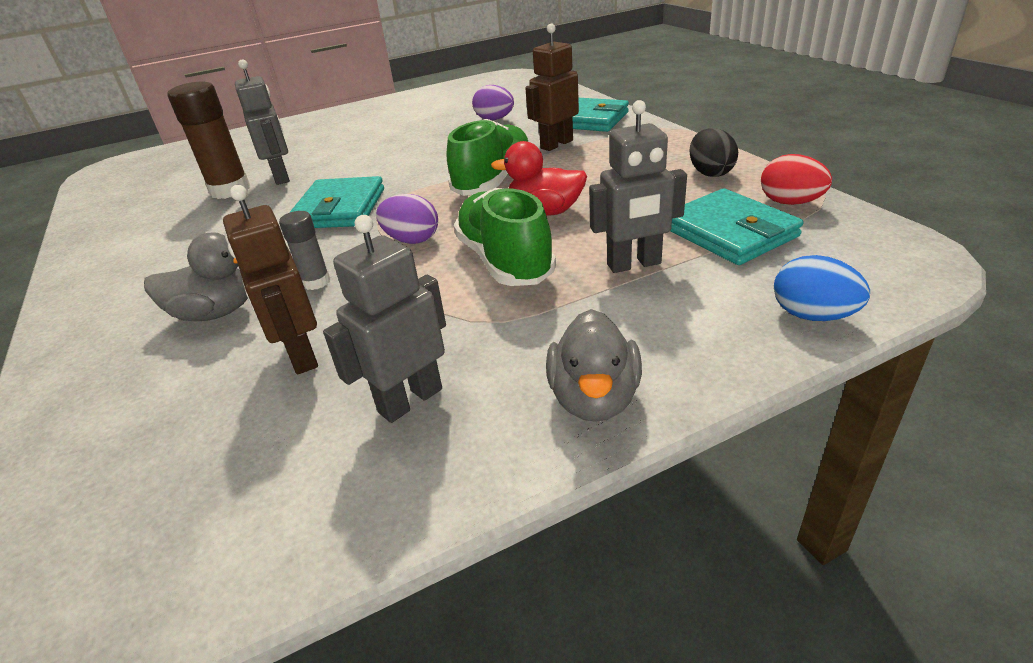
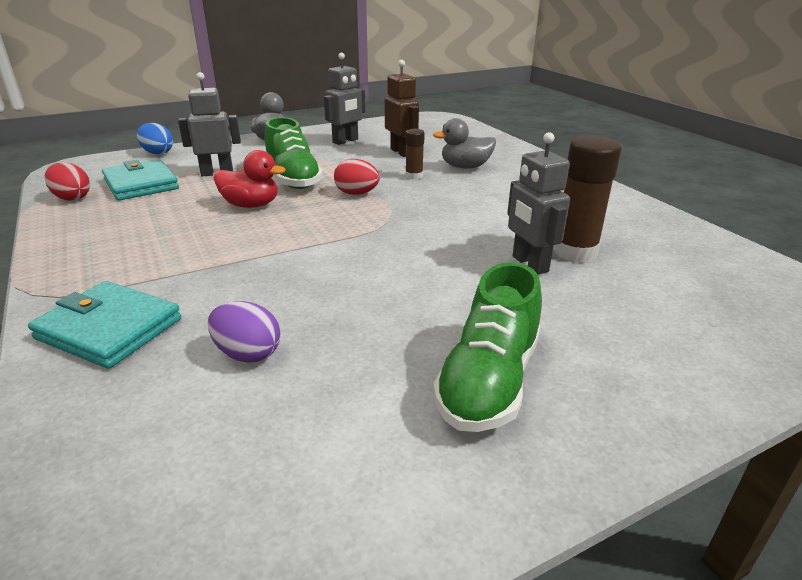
camera: 175 degrees right, 5 degrees down
(316, 282) = (414, 176): grey glue stick -> brown glue stick
(340, 208) = (429, 221): turquoise wallet -> none
(412, 240) = (356, 193): purple egg -> red egg
(494, 181) = (283, 236): green shoe -> green shoe (488, 381)
(556, 144) = (191, 280): brown robot -> none
(710, 173) = (85, 226): black egg -> none

